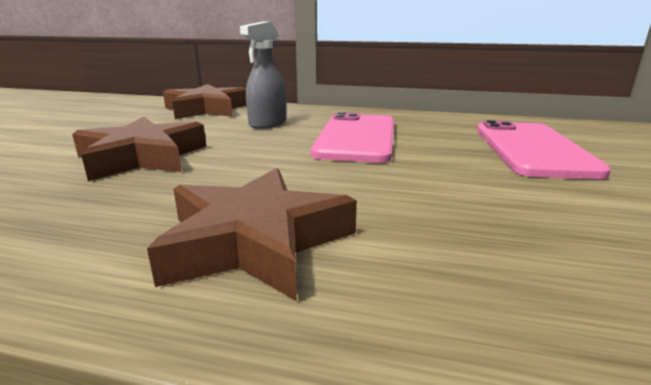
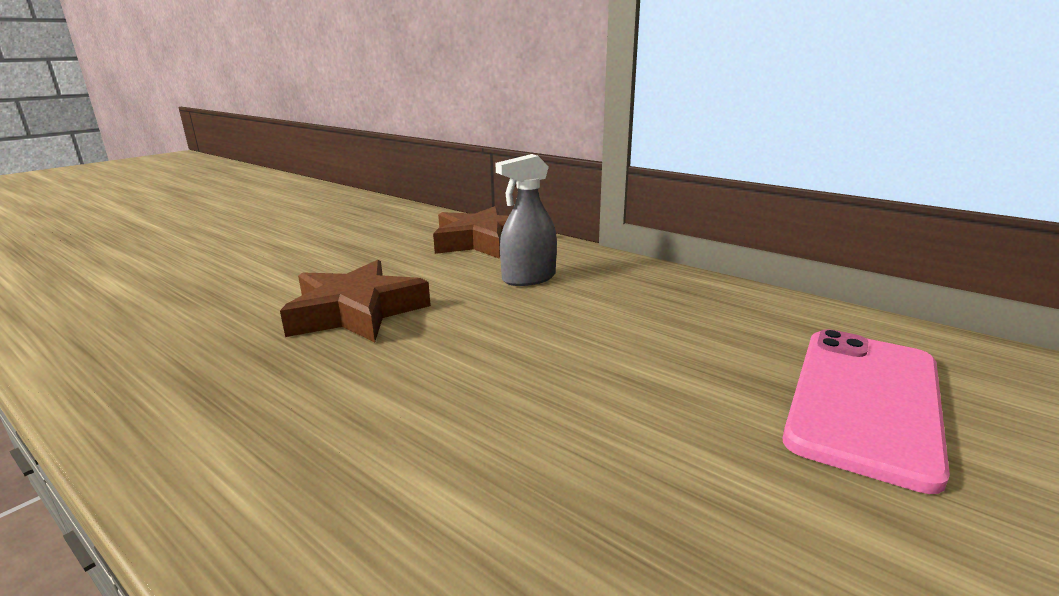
camera: 25 degrees right, 0 degrees up
(255, 241) = (359, 466): brown star -> none
(356, 138) = (616, 324): pink phone -> none

